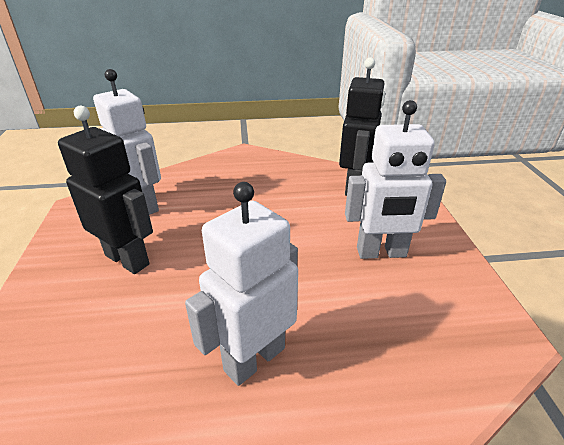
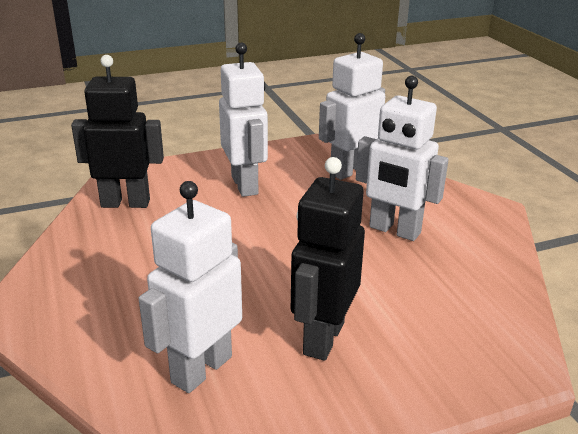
camera: 105 degrees left, 5 degrees down
(420, 357) = (350, 171): none -> white robot

